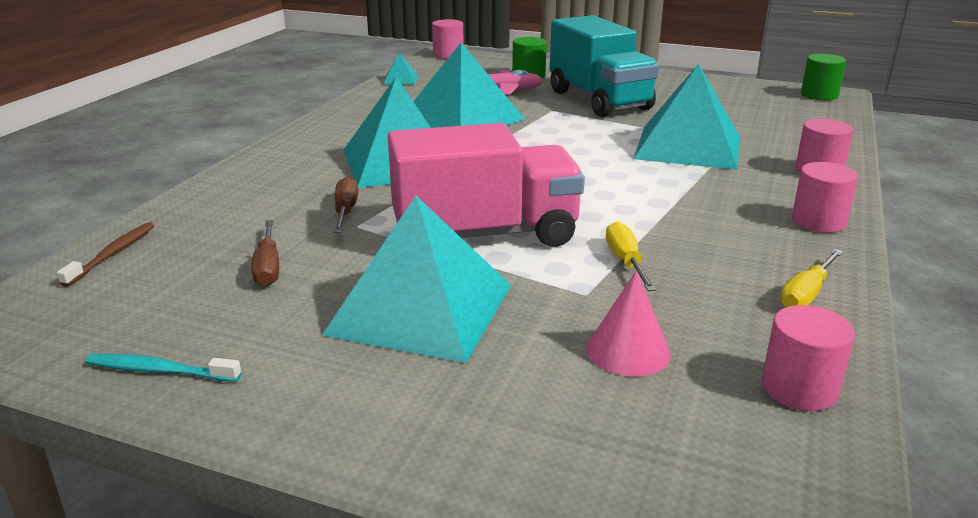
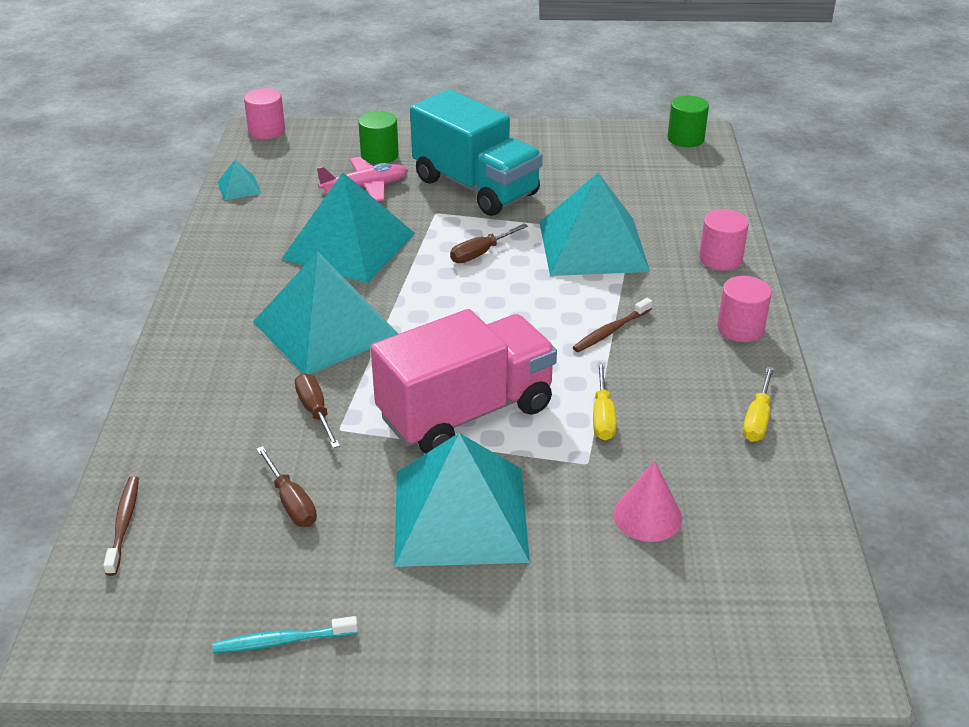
camera: 20 degrees left, 10 degrees up
(576, 137) = (480, 253): none -> brown screwdriver
(625, 261) = (603, 416): yellow screwdriver -> yellow screwdriver turned 150 degrees counterclockwise
(672, 202) = (610, 331): none -> brown toothbrush
(799, 388) = (782, 519): pink cylinder -> none

